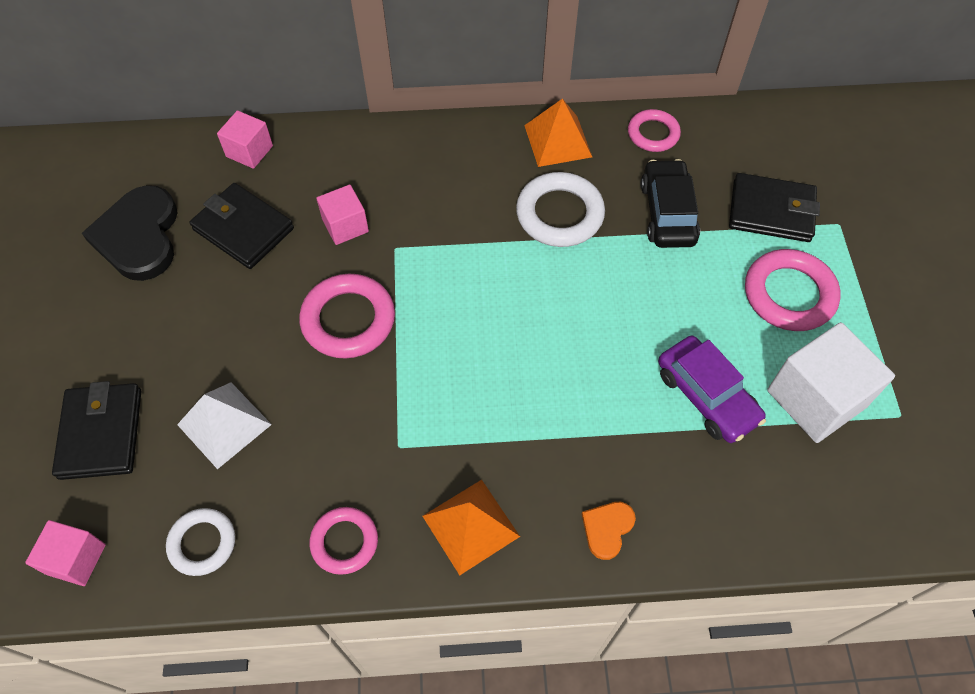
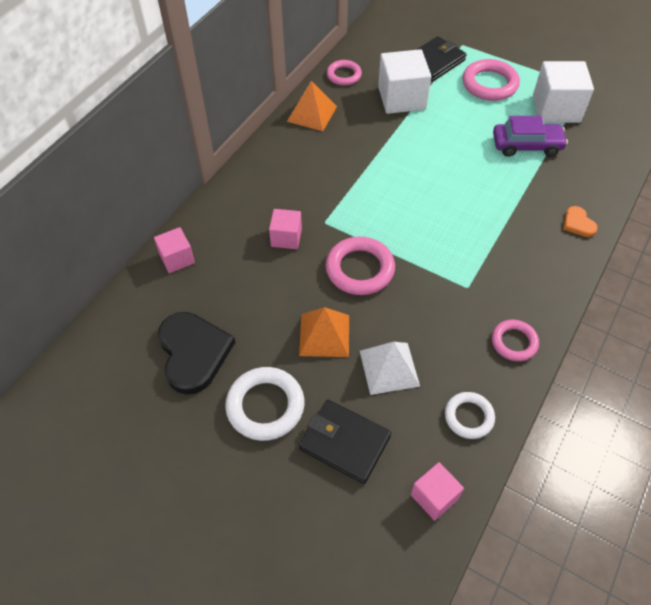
camera: 55 degrees left, 5 degrees down
(139, 236) = (193, 353): black heart -> black heart turned 135 degrees counterclockwise
(243, 229) = (241, 291): black wallet -> none
(470, 526) = (540, 279): orange pyramid -> orange pyramid (324, 335)
(559, 214) = (365, 139): white ring -> white ring (265, 406)
(667, 213) = (402, 98): black car -> white cube

